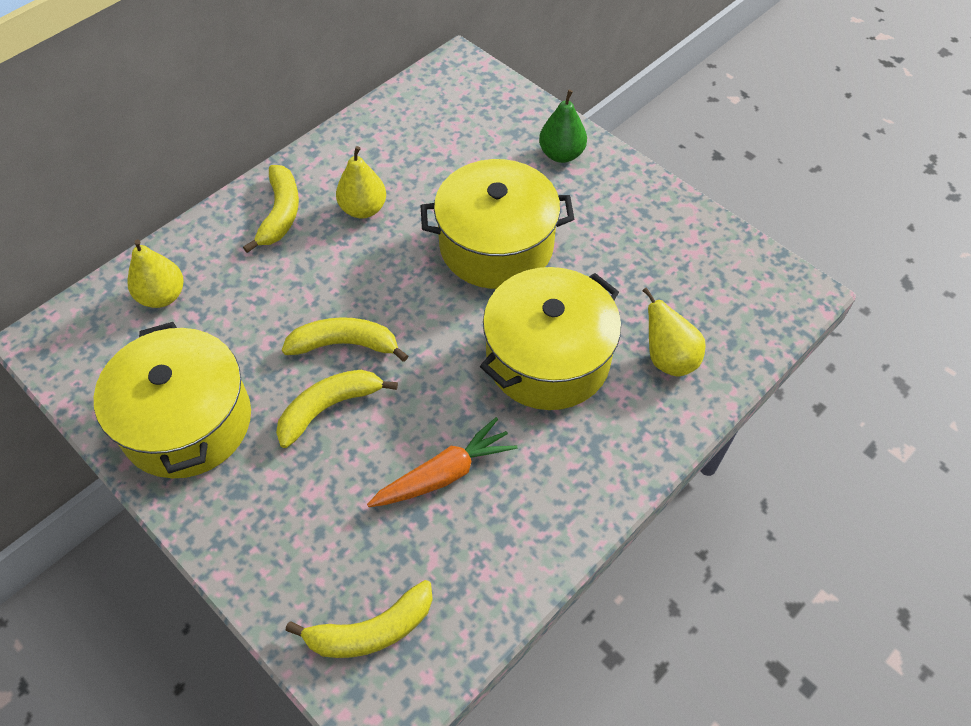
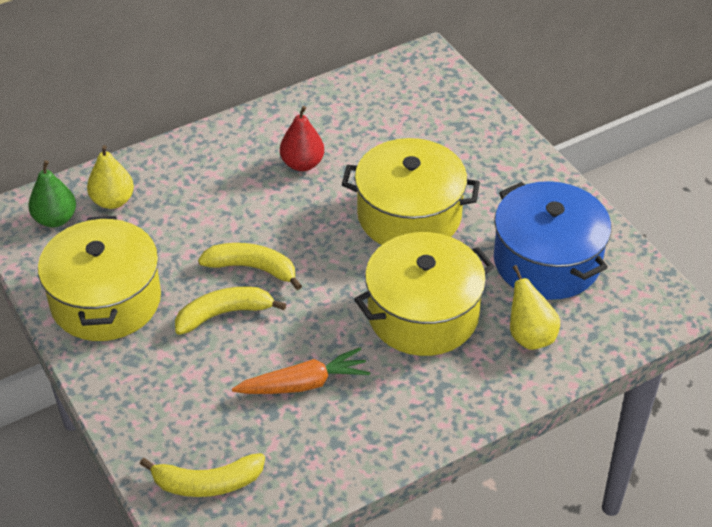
camera: 15 degrees right, 10 degrees down
(280, 214) = (230, 154): yellow banana -> none
(363, 209) = (302, 164): yellow pear -> red pear
(561, 154) = (495, 151): green pear -> green pear (55, 219)
(656, 267) = (547, 261): none -> blue pot

